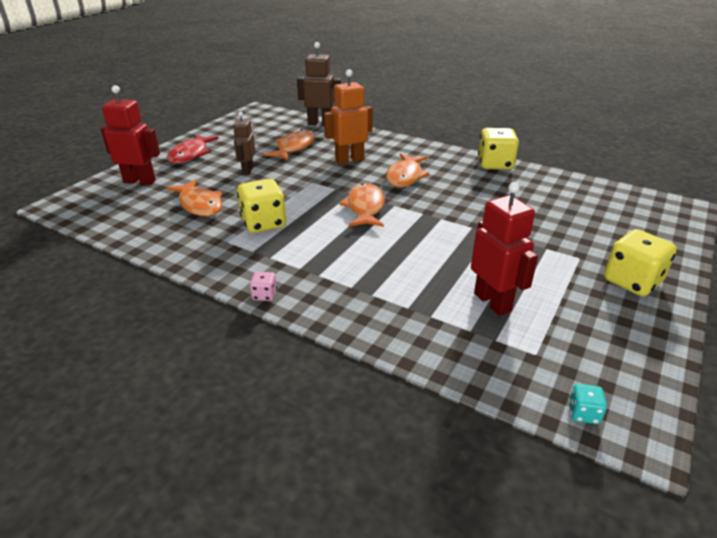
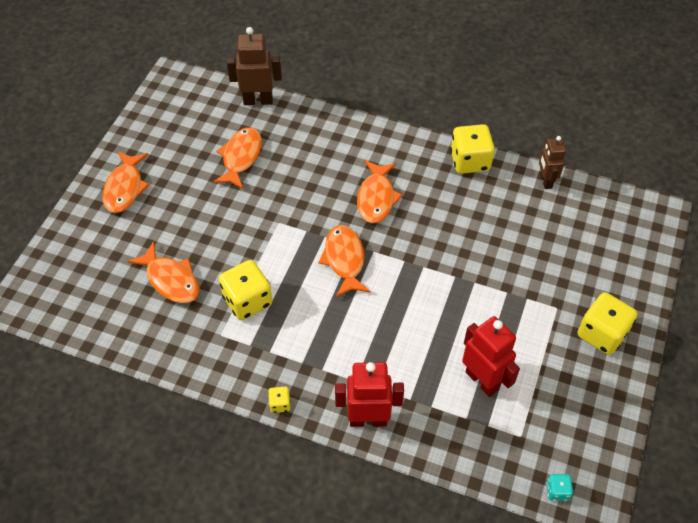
camera: 10 degrees left, 20 degrees up
(140, 181) = (88, 248): red robot -> red robot (368, 419)
(190, 154) = (125, 188): red fish -> orange fish
(247, 170) = (201, 210): brown robot -> brown robot (545, 181)
(264, 295) = (280, 404): pink dice -> yellow dice
(349, 160) = (310, 175): orange robot -> none

